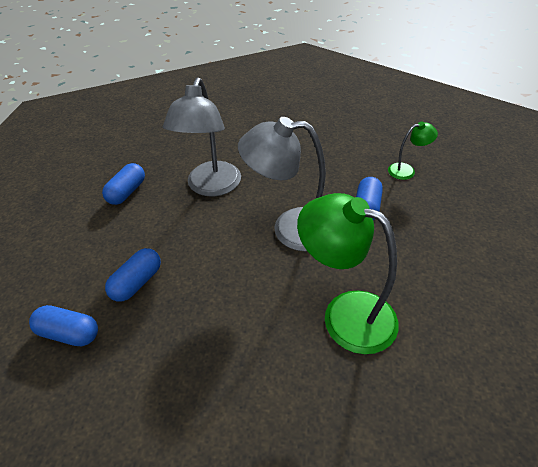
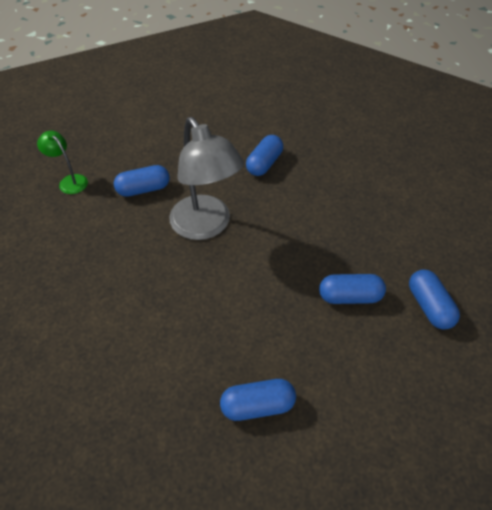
camera: 125 degrees left, 5 degrees up
(211, 187) = (191, 321): grey lamp -> none
(345, 313) = (264, 164): green lamp -> blue capsule

